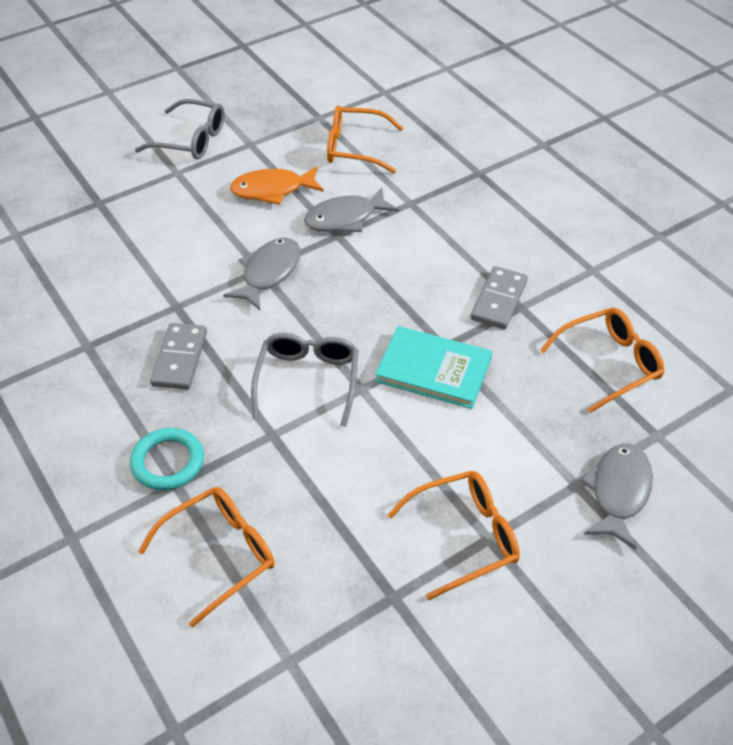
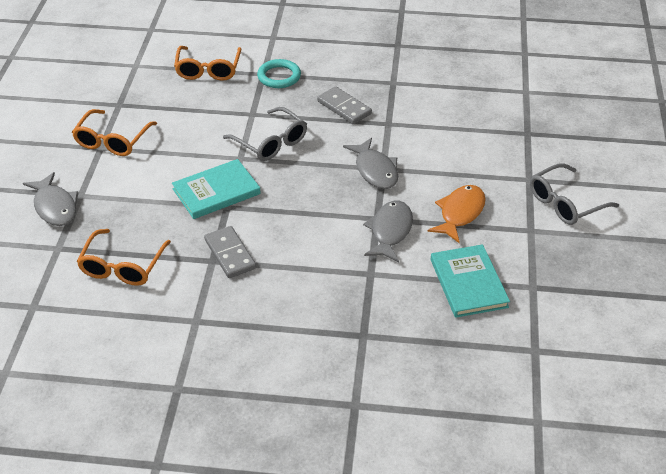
camera: 130 degrees right, 5 degrees down
(355, 148) = (468, 283): orange glasses -> turquoise book

